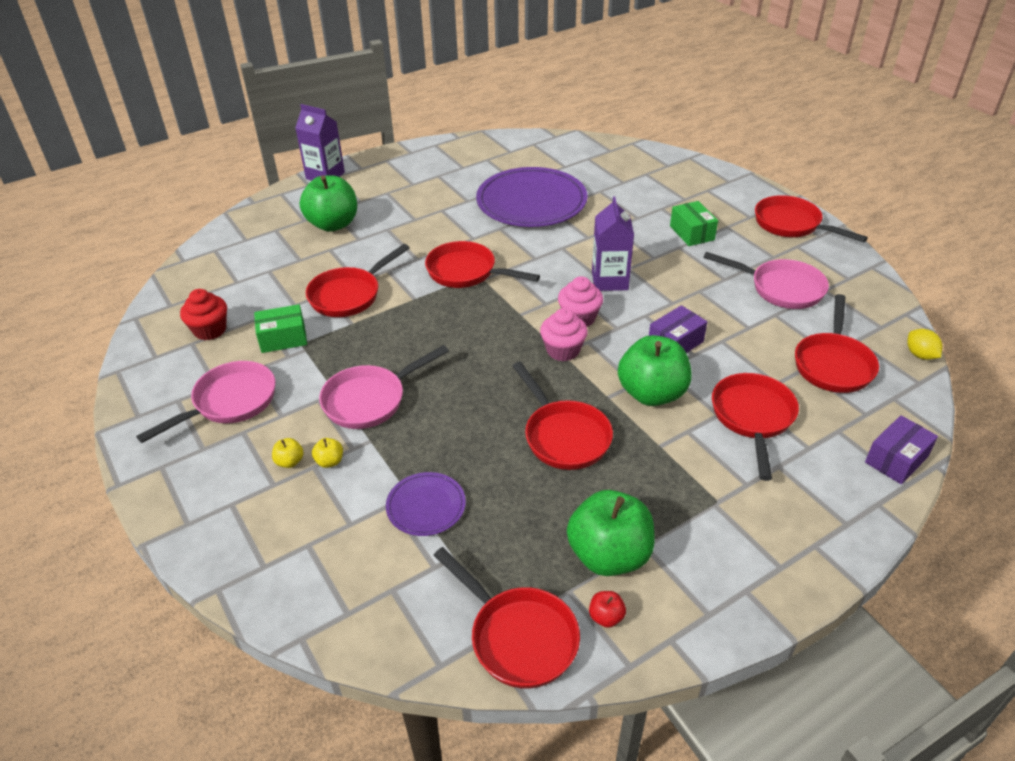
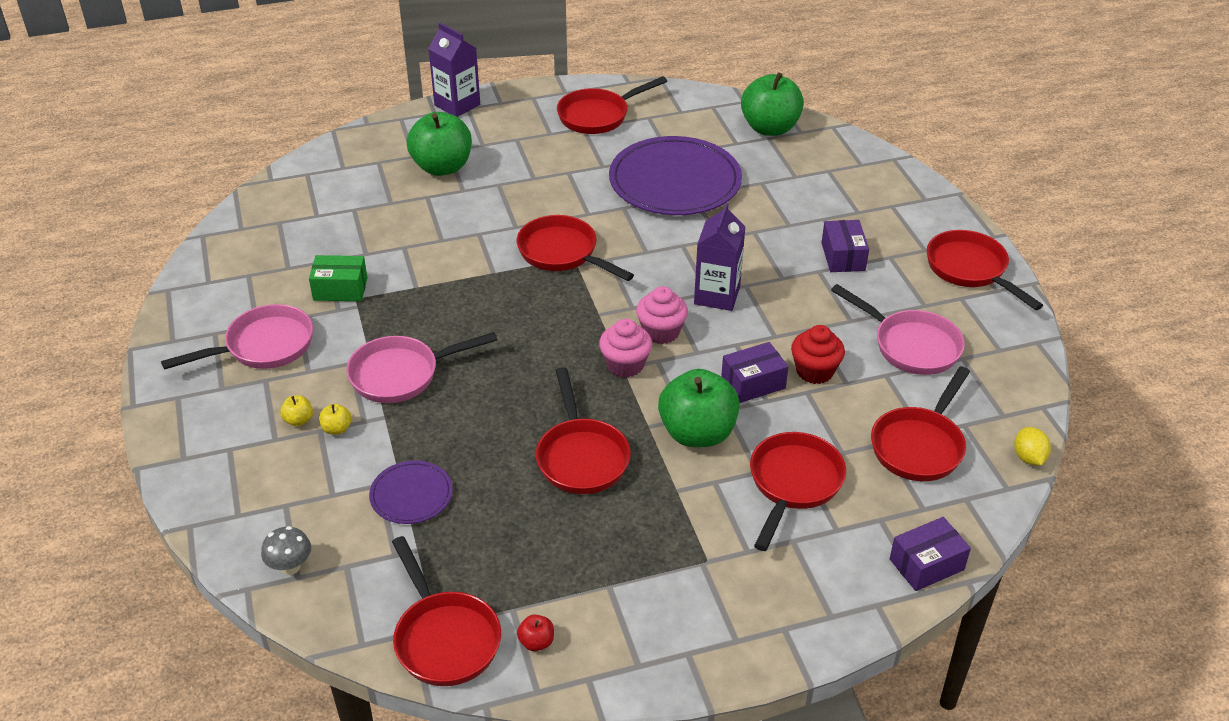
camera: 15 degrees right, 0 degrees up
(210, 330) = (271, 264): red cupcake -> red cupcake (814, 371)
(337, 605) = (290, 567): none -> grey mushroom
(349, 295) = (426, 254): red pan -> red pan (598, 116)
(609, 555) = (568, 586): green apple -> green apple (770, 128)
(692, 233) = (843, 256): green box -> purple box

